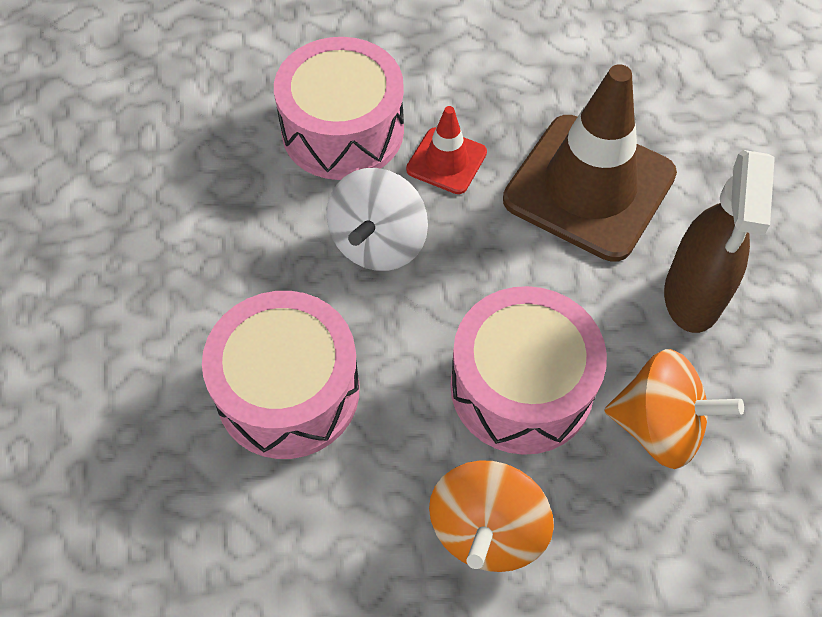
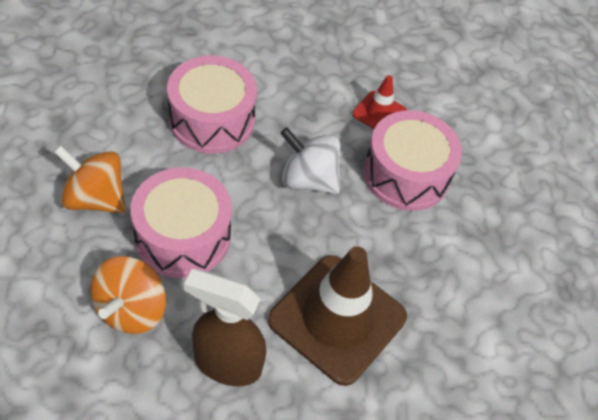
camera: 90 degrees right, 5 degrees down
(446, 161) = (372, 230): red traffic cone -> red traffic cone (379, 113)

